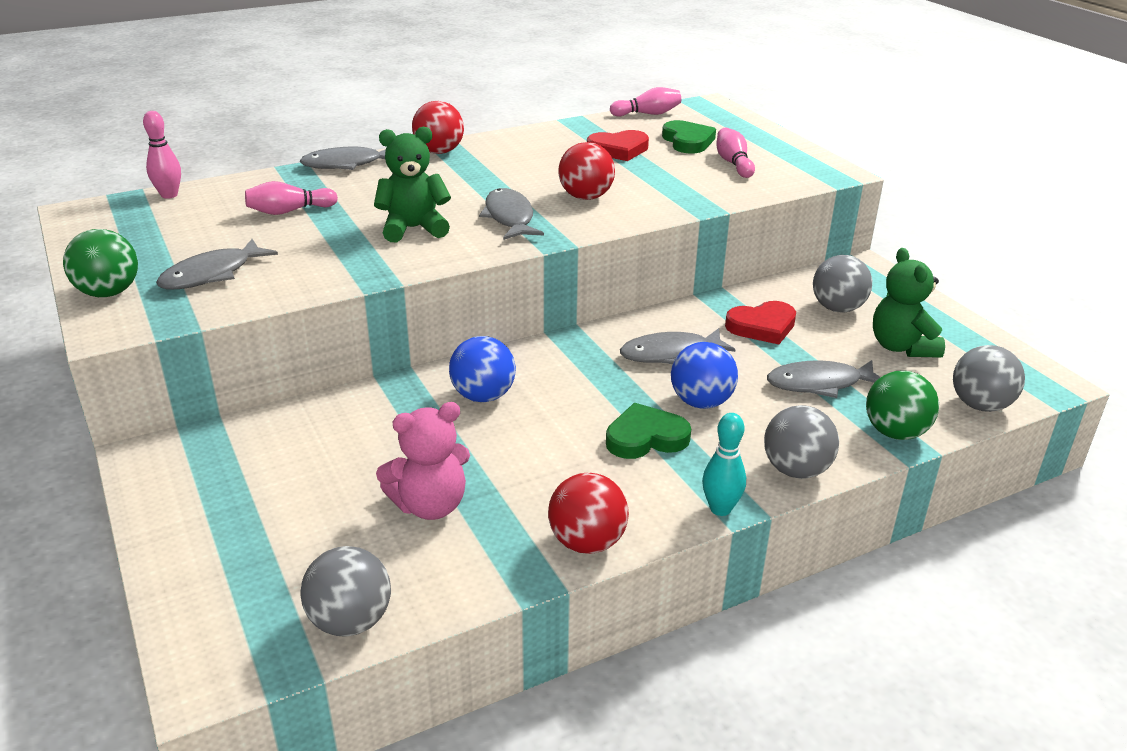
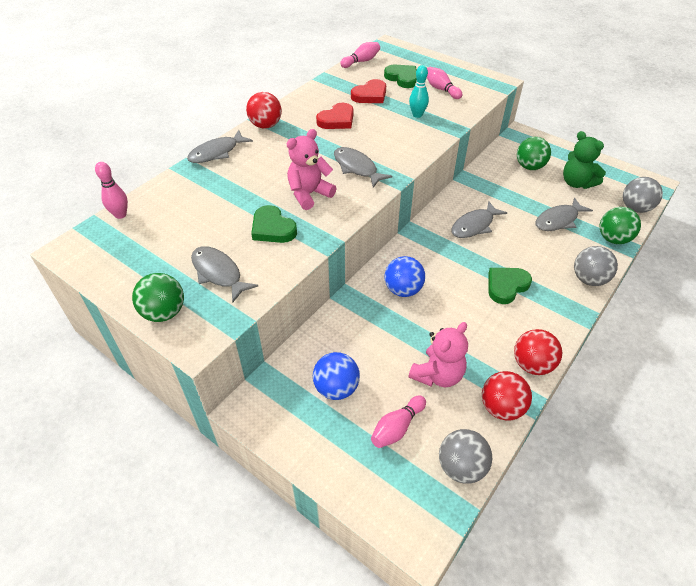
camera: 25 degrees left, 15 degrees up
(212, 274) = (218, 273): grey fish -> grey fish turned 120 degrees clockwise
(289, 211) = (217, 204): pink bowling pin -> pink bowling pin (397, 427)
(327, 250) = (272, 228): none -> green heart
(413, 228) = (309, 194): green teddy bear -> pink teddy bear
(586, 197) = (385, 139): red ball -> red ball (501, 407)
(701, 402) = (514, 252): blue ball -> blue ball (336, 388)
(720, 509) = (574, 317): turquoise bowling pin -> turquoise bowling pin (417, 115)
(762, 326) = (504, 191): red heart -> red heart (337, 120)
(837, 308) = (529, 167): grey ball -> green ball

